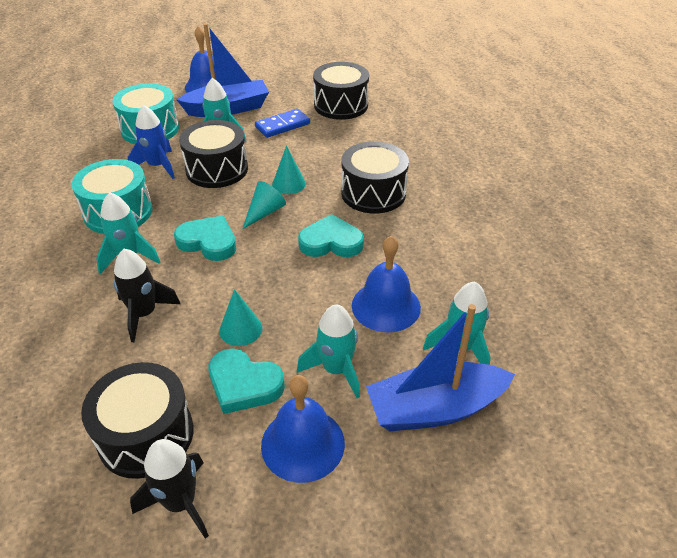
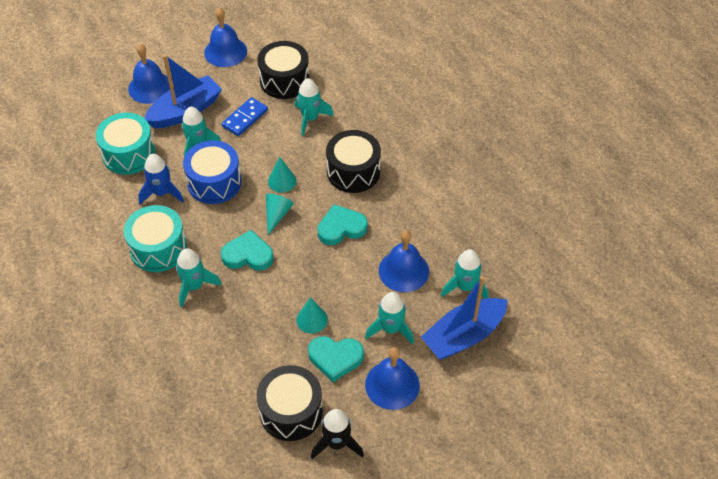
camera: 20 degrees left, 10 degrees up
(144, 314) = (236, 329): black rocket -> none
(217, 169) = (214, 182): black drum -> blue drum
(296, 75) = (225, 52): none -> blue bell
(350, 139) = (310, 119): none -> turquoise rocket

